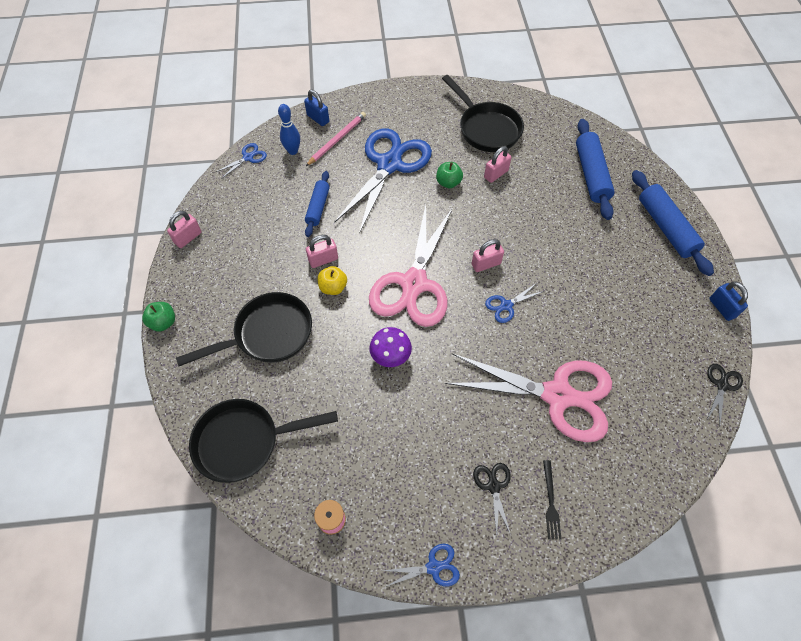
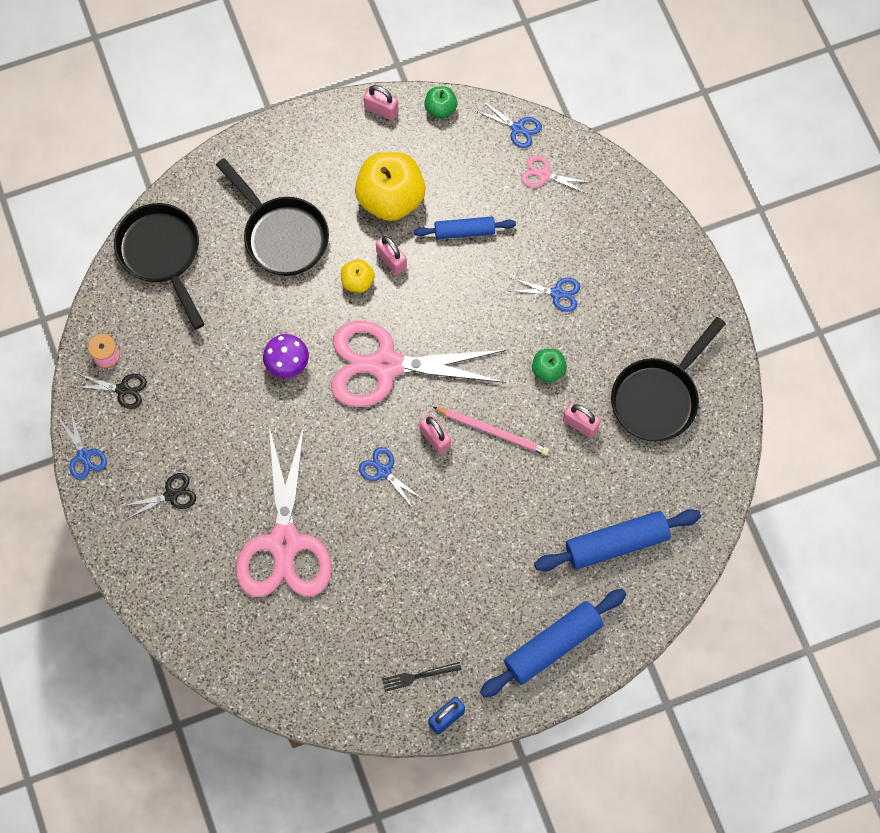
camera: 75 degrees right, 10 degrees up
(163, 322) = (269, 130): green apple -> green apple (440, 109)
(269, 248) = (391, 199): none -> yellow apple
(293, 151) = (544, 175): blue bowling pin -> pink scissors
(318, 118) = (609, 186): blue padlock -> none
(337, 140) = (579, 220): pink pencil -> pink pencil (493, 431)
(389, 164) = (557, 293): blue scissors -> blue scissors, size x0.41
(550, 502) = (167, 551): black fork -> black fork (418, 676)
(722, 385) = (341, 718): black scissors -> black scissors (123, 389)

